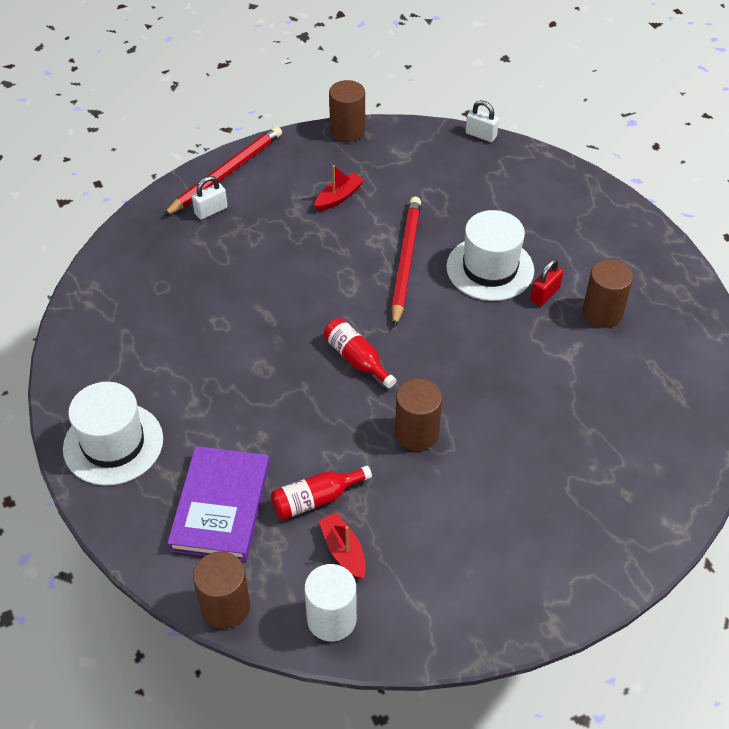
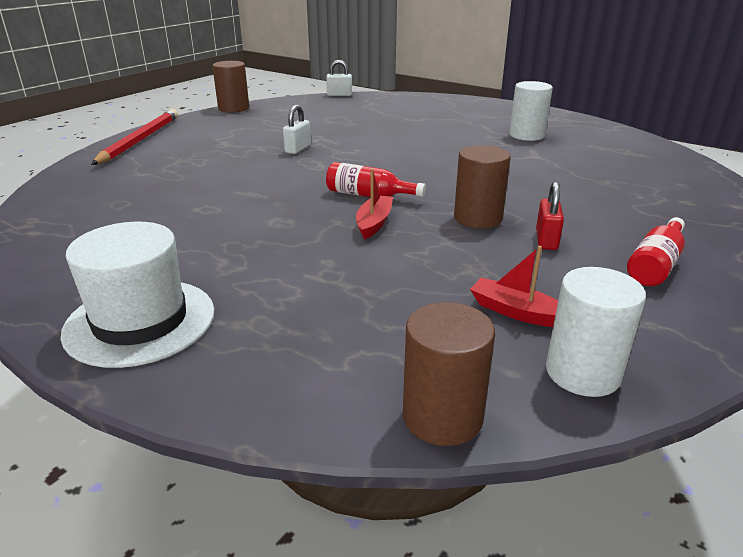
camera: 30 degrees left, 20 degrees down
(211, 211) = (141, 157): white padlock -> white padlock (298, 149)
(221, 506) = (335, 327): purple book -> none
(316, 499) = (439, 286): red bottle -> red bottle (655, 265)
(339, 197) = (258, 132): red boat -> red boat (374, 223)
(405, 261) = (349, 145): red pencil -> none
(490, 268) = (420, 135): white hat -> none
(545, 294) = (476, 137): red padlock -> red padlock (546, 240)
(602, 313) = (527, 135): brown cylinder -> white cylinder

